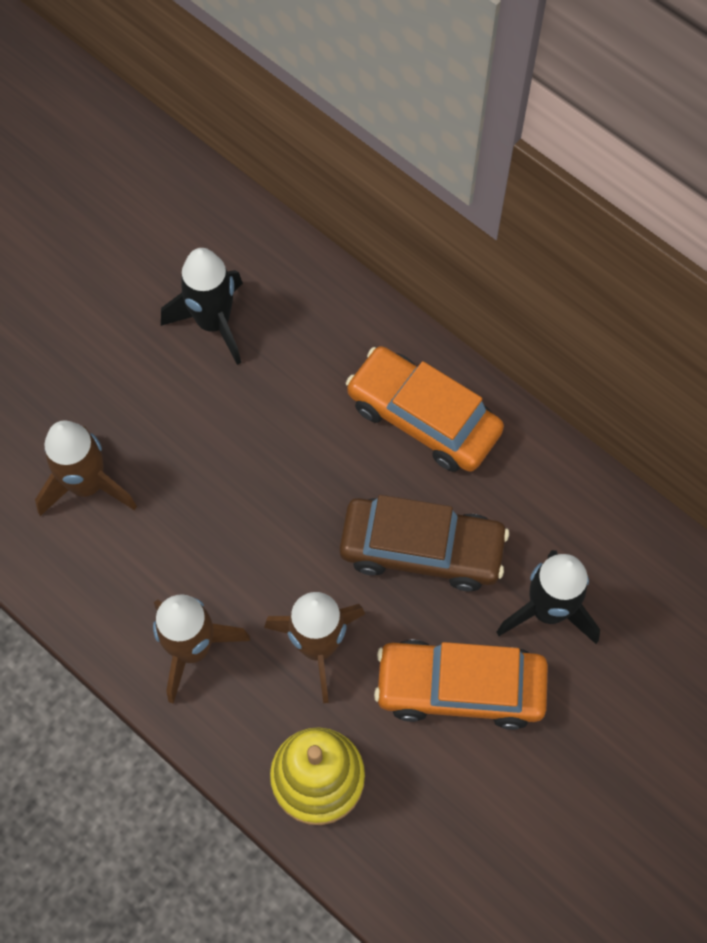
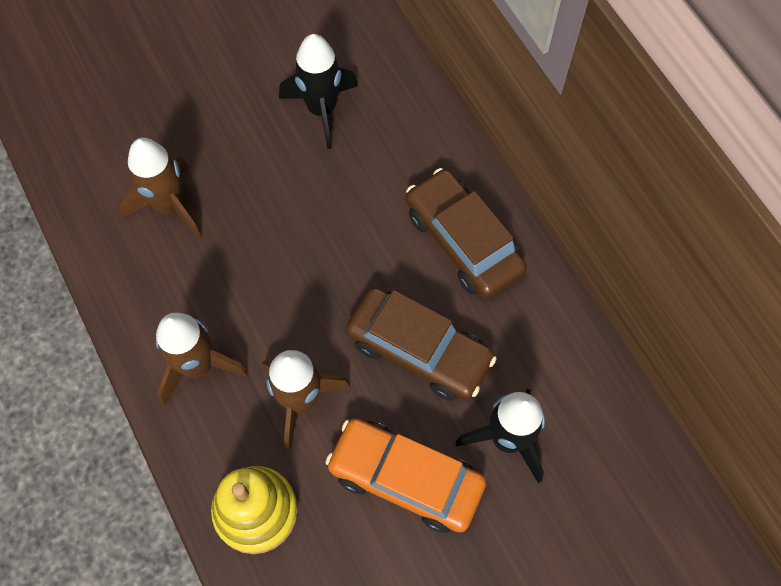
camera: 20 degrees right, 0 degrees up
(423, 418) = (463, 241): orange car -> brown car

